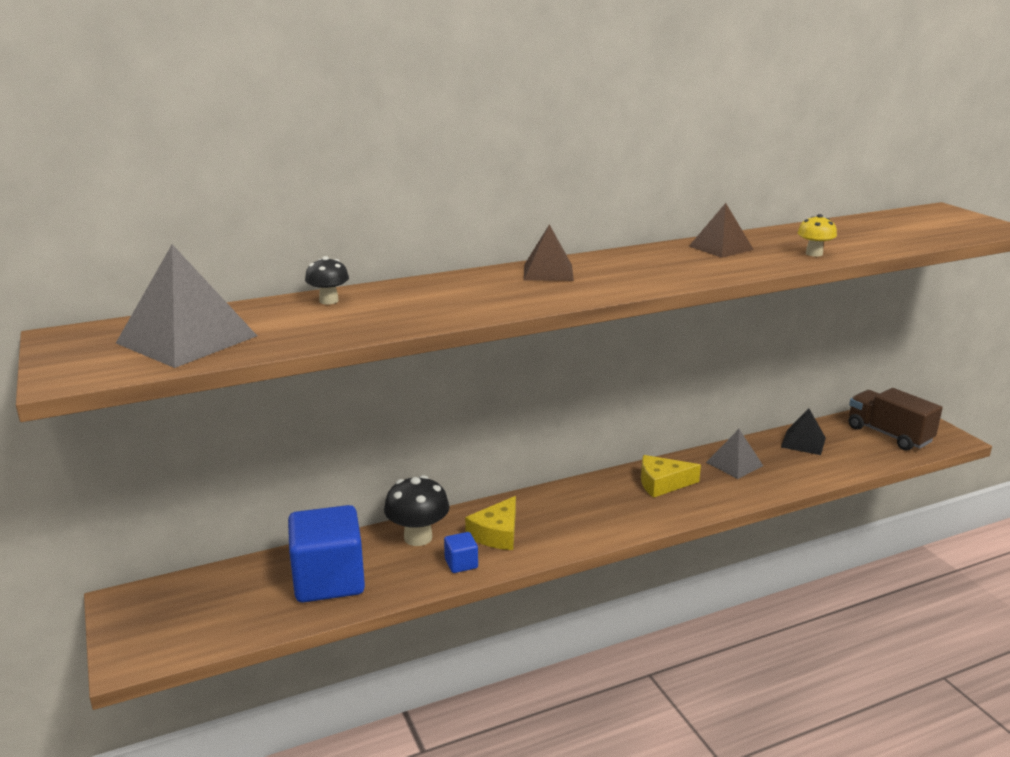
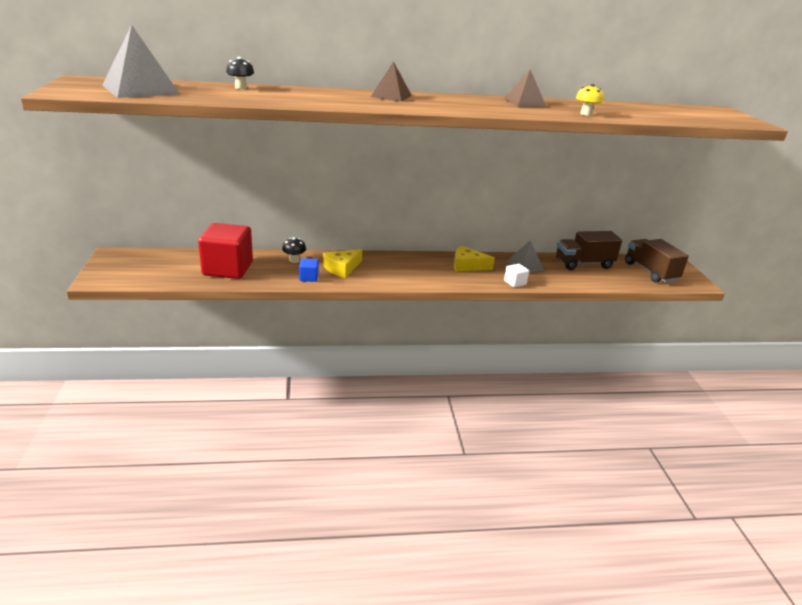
camera: 15 degrees right, 5 degrees up
(329, 580) = (228, 269): blue cube -> red cube
(418, 537) = (294, 260): black mushroom -> black mushroom, size x0.58
(742, 496) = (515, 283): none -> white cube
(803, 442) = (584, 264): black pyramid -> brown truck

